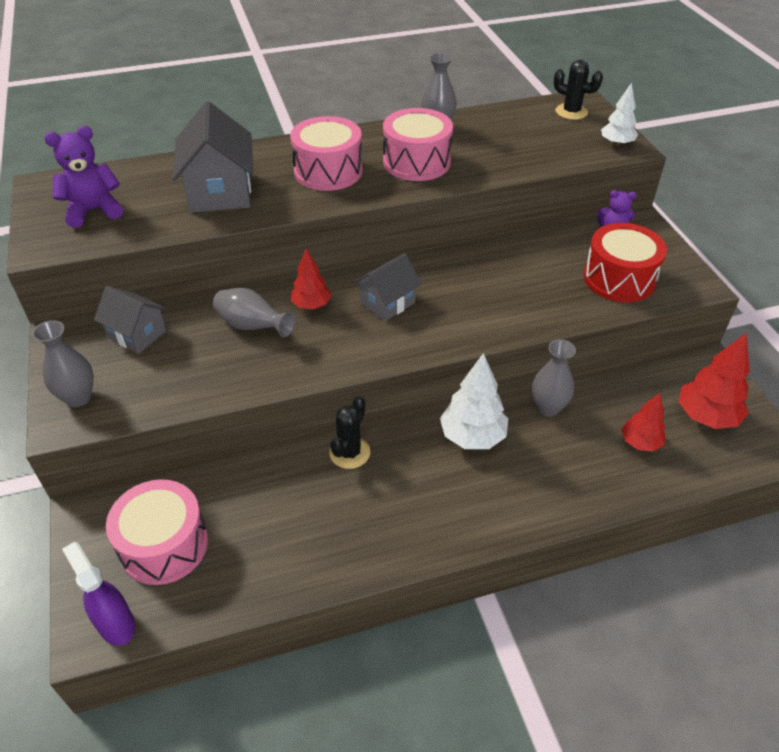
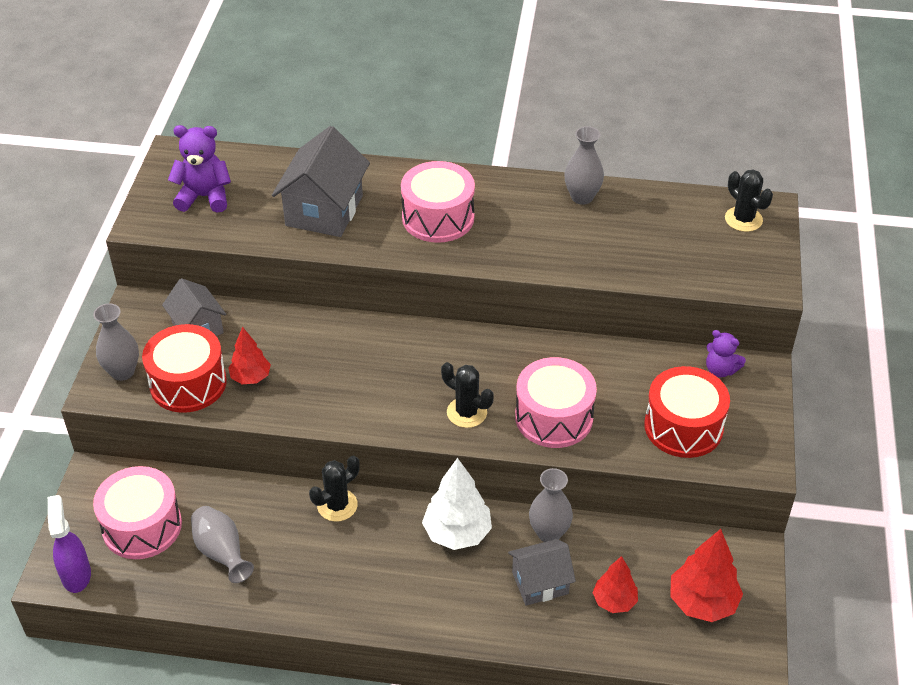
camera: 25 degrees right, 0 degrees up
(155, 385) = (188, 383): none -> red drum
(252, 327) = (299, 355): grey vase -> grey vase (222, 553)
(311, 305) = (363, 351): red tree -> red tree (251, 377)
(387, 303) = (434, 373): grey house -> grey house (540, 583)
(416, 162) = (531, 234): pink drum -> pink drum (554, 417)
(438, 325) = (466, 412): none -> black cactus
(616, 144) = (760, 276): white tree -> none

